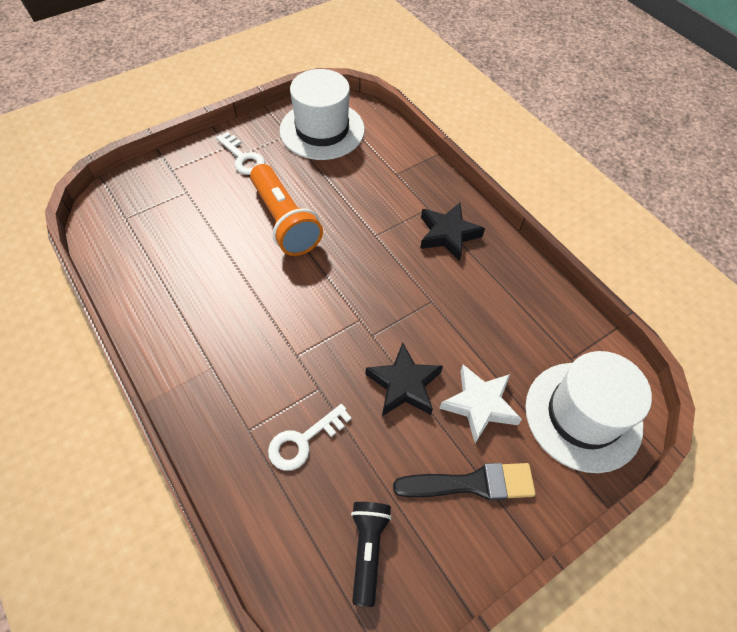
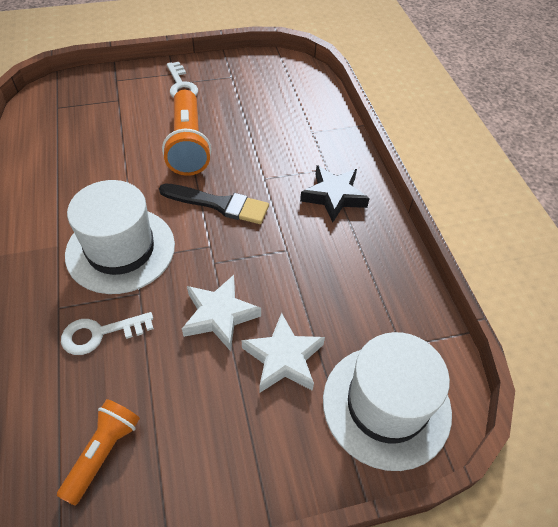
camera: 20 degrees right, 5 degrees down
(322, 130) = (263, 80): white hat -> white hat (120, 249)
(368, 550) = (103, 452): black flashlight -> orange flashlight
(404, 384) = (219, 315): black star -> white star
(471, 483) = (236, 429): black brush -> black brush (219, 204)

